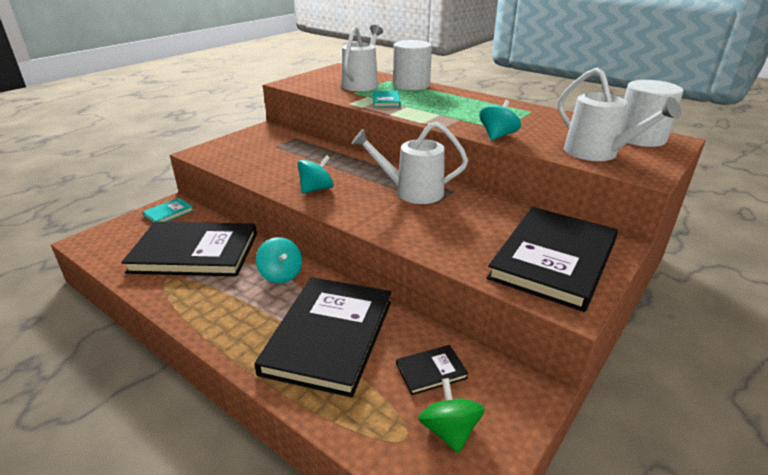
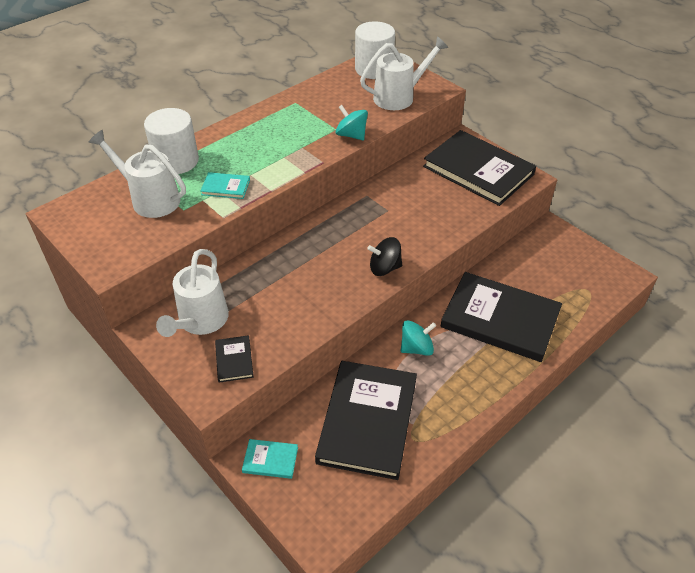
camera: 80 degrees left, 15 degrees up
(168, 213) = (270, 460): turquoise book -> turquoise book turned 45 degrees counterclockwise
(316, 189) = (343, 285): turquoise spinning top -> none
(344, 207) = (384, 268): none -> black spinning top
(411, 192) = (364, 221): white watering can -> white watering can (200, 322)
(431, 371) = (535, 270): black book -> black book (234, 360)
(449, 430) = (582, 270): green spinning top -> none

